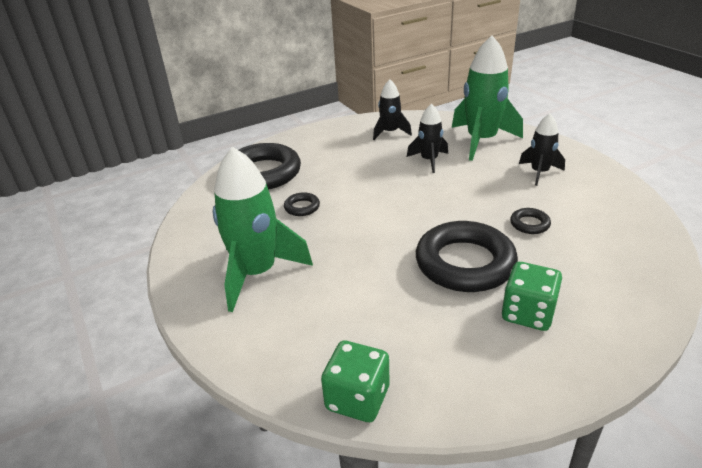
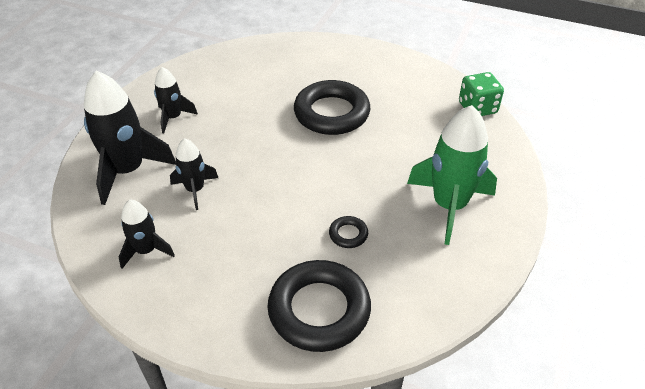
camera: 130 degrees left, 10 degrees up
(481, 141) = (128, 171): green rocket -> black rocket
(528, 313) = (353, 77): green dice -> none
(529, 224) = (258, 101): black ring -> none

